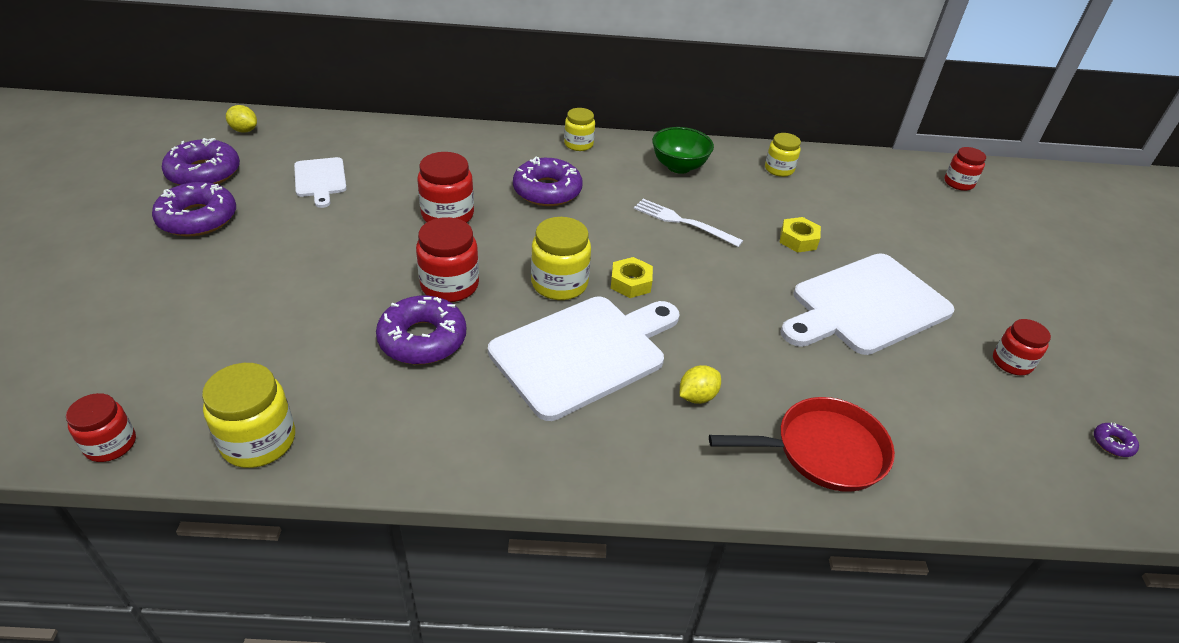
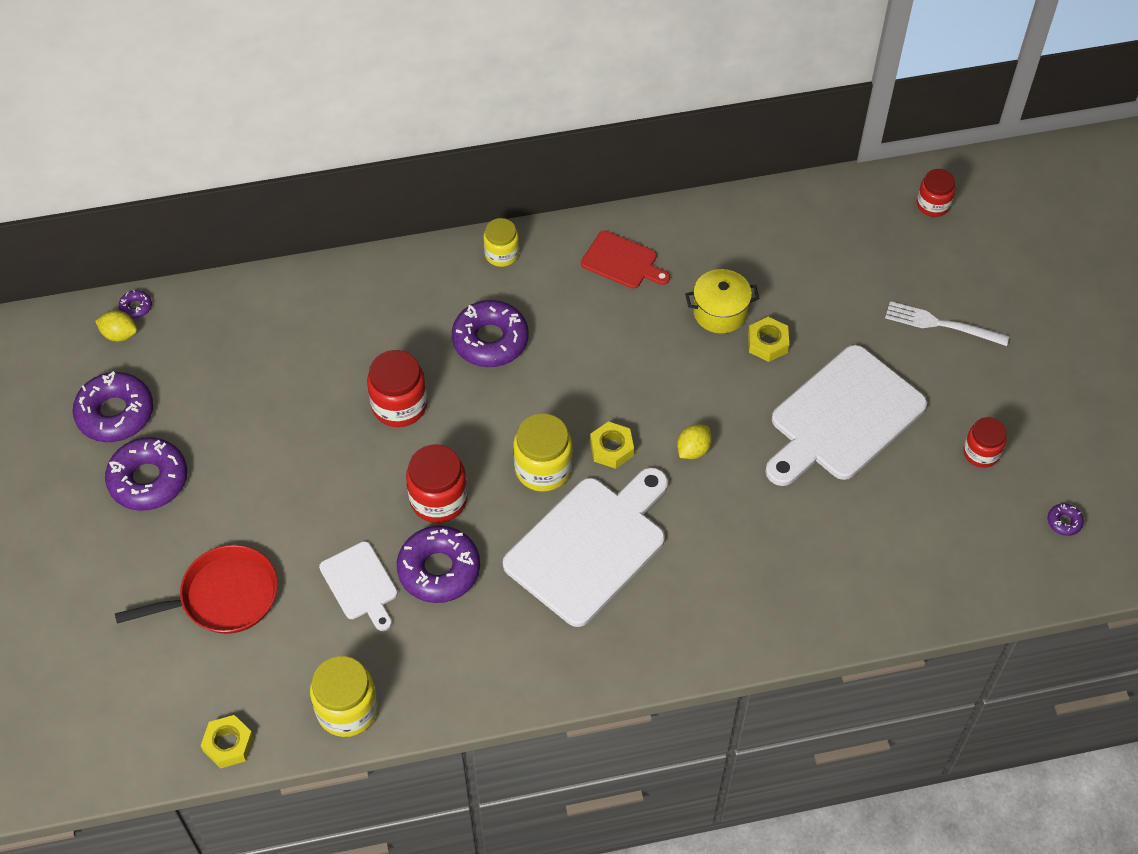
camera: 10 degrees left, 15 degrees up
(111, 444) = (228, 744): red jar -> yellow nut
(269, 119) = (136, 307): none -> purple donut
(320, 180) = (243, 390): white cutting board -> white cutting board (360, 584)
(679, 166) = (622, 262): green bowl -> red cutting board
(683, 222) = (645, 349): white fork -> white fork (942, 324)
(697, 396) = (702, 567): yellow lemon -> yellow lemon (693, 450)
(757, 212) = (720, 312): none -> yellow pot
(779, 169) = (733, 236): yellow jar -> none
(822, 451) = (818, 595): red pan -> red pan (223, 597)

